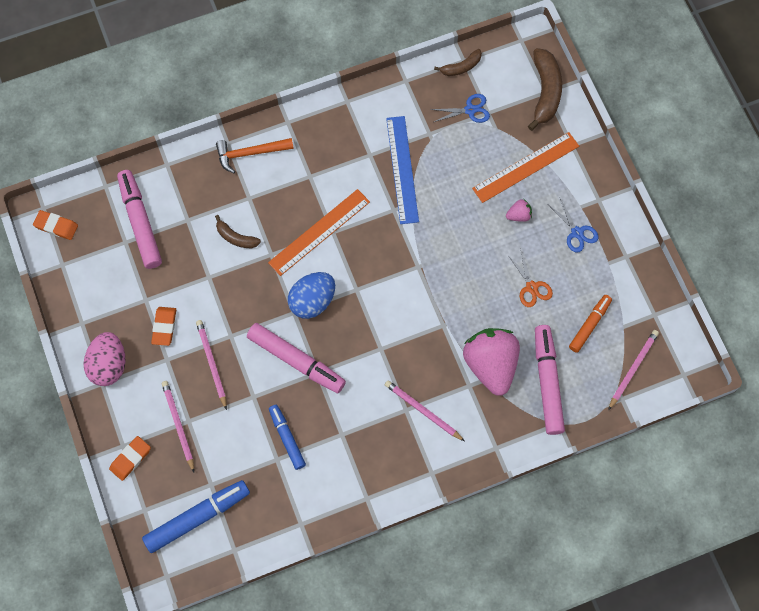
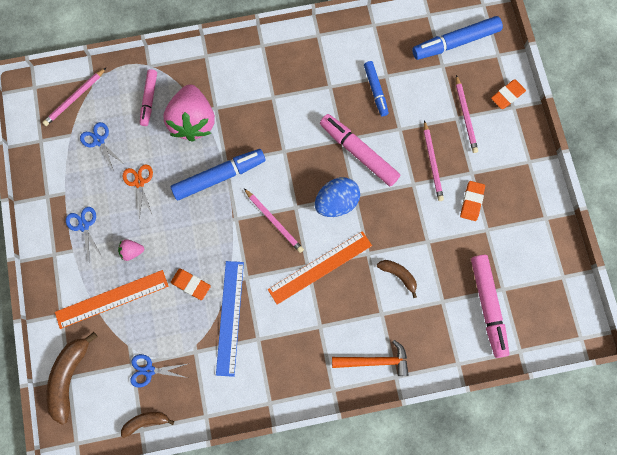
camera: 170 degrees left, 5 degrees up
(56, 226) = (568, 316): orange eraser -> orange eraser (191, 284)
(109, 365) = (523, 176): pink egg -> none
(423, 411) = (259, 93): pink pencil -> pink pencil (274, 221)
(446, 308) = (219, 176): none -> blue marker
(547, 382) = (149, 99): pink marker -> pink marker, size x0.62
(589, 325) = (99, 141): orange marker -> blue scissors

